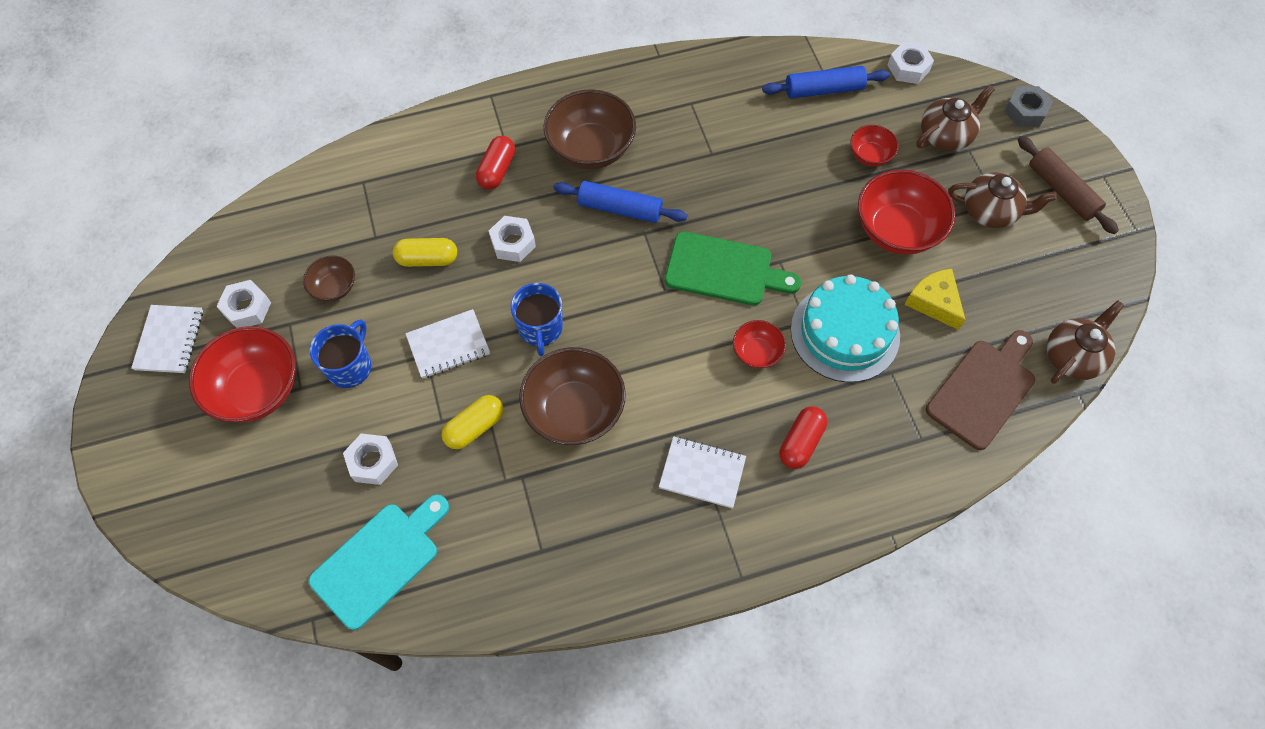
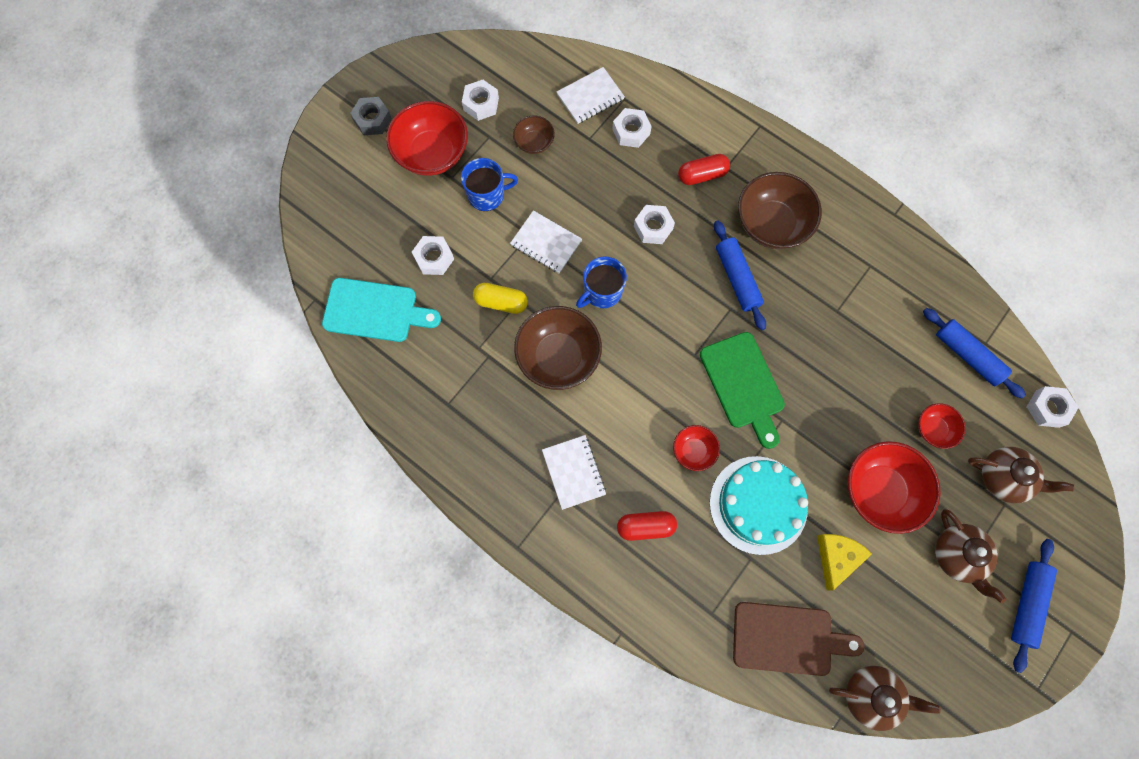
camera: 55 degrees right, 10 degrees up
(170, 340) = (427, 78): white notebook -> white notebook (590, 97)
(401, 198) = (631, 131): none -> white nut
(427, 259) = (598, 183): yellow capsule -> none
(1025, 111) = (1085, 530): grey nut -> grey nut (372, 120)
(1061, 191) = (1026, 604): brown rolling pin -> blue rolling pin

